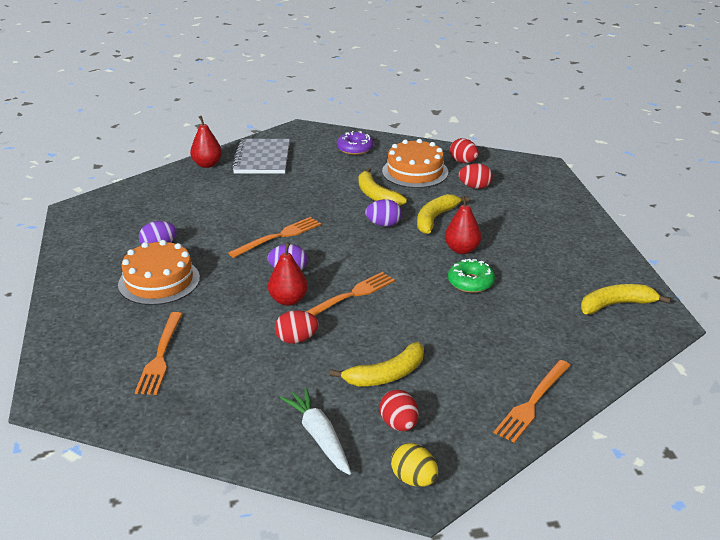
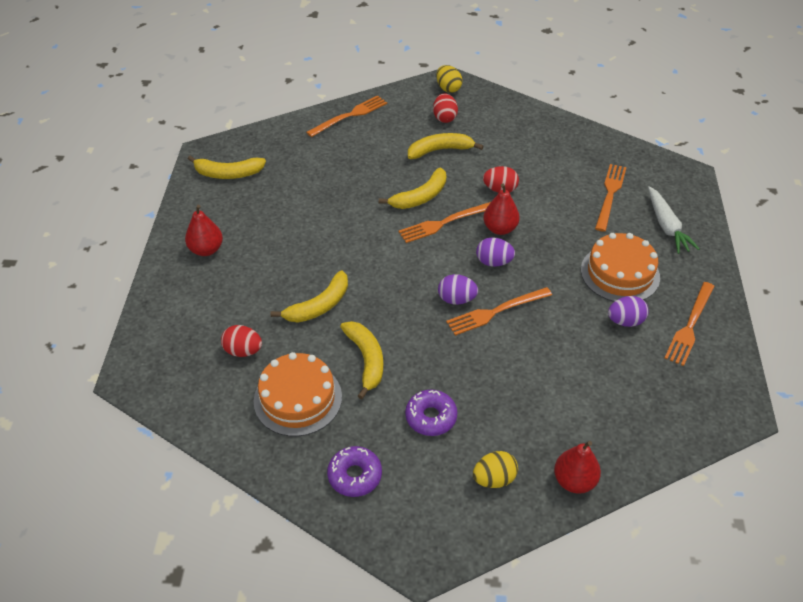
camera: 165 degrees left, 15 degrees up
(98, 253) = (690, 325): none -> orange fork
(262, 158) = (494, 479): grey notebook -> yellow egg
(314, 176) = (431, 417): none -> purple donut
(319, 437) = (498, 119): white carrot -> white carrot (666, 226)
(383, 224) = (378, 308): purple egg -> purple egg (456, 299)
(386, 317) = (420, 197): none -> yellow banana
(462, 249) = (316, 256): red pear -> red pear (206, 250)
(463, 162) = (224, 407): red egg -> none
(470, 282) = (332, 217): green donut -> none

